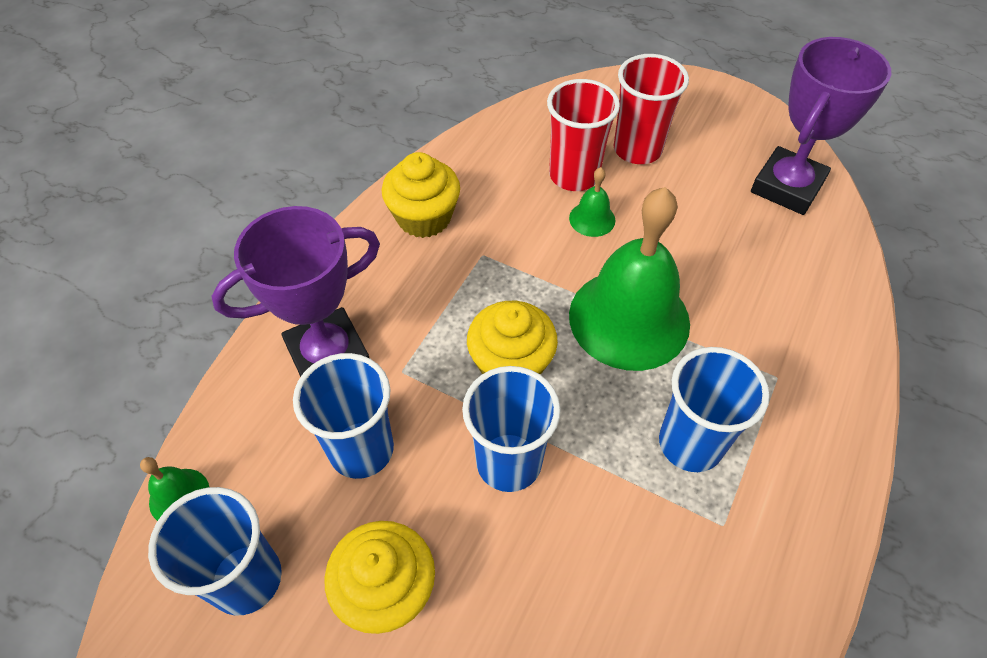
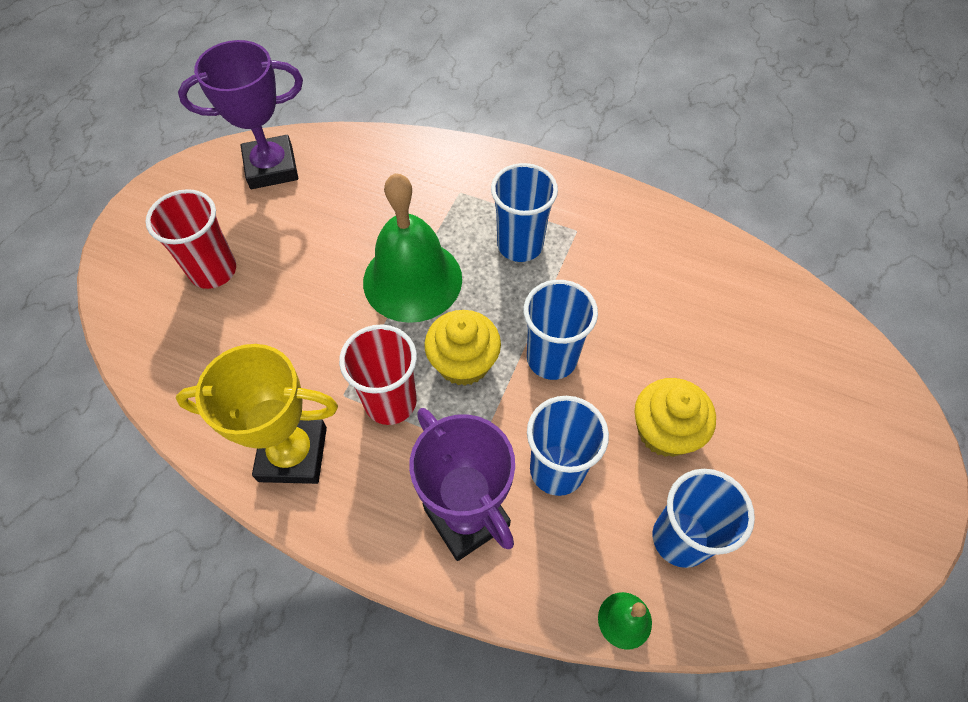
camera: 95 degrees left, 5 degrees up
(424, 218) = (293, 454): yellow cupcake -> yellow trophy
(574, 175) = (243, 322): red cup -> red cup (390, 402)
(592, 219) = (301, 306): green bell -> none
(787, 187) = (271, 167): purple trophy -> purple trophy turned 45 degrees counterclockwise

